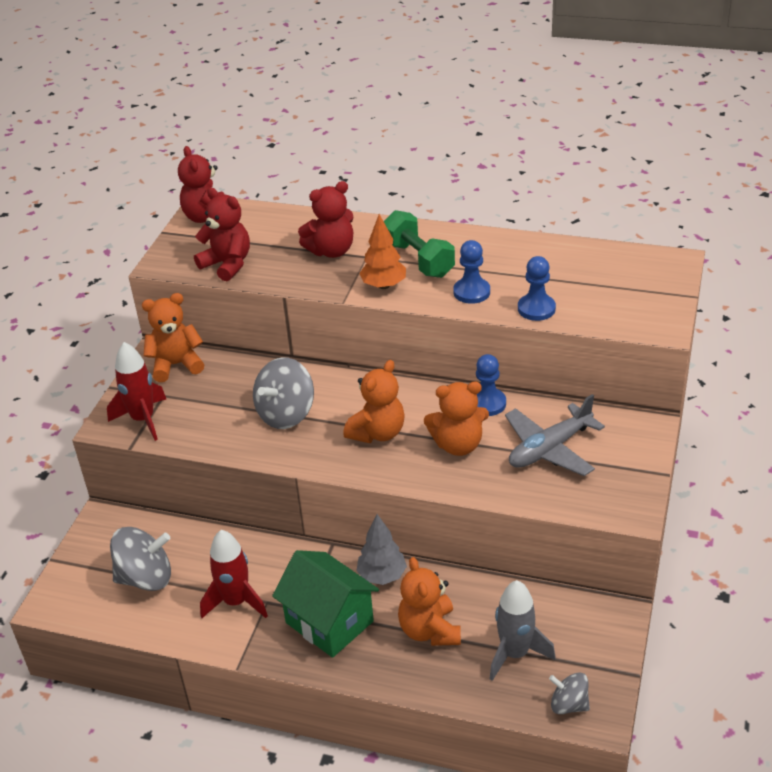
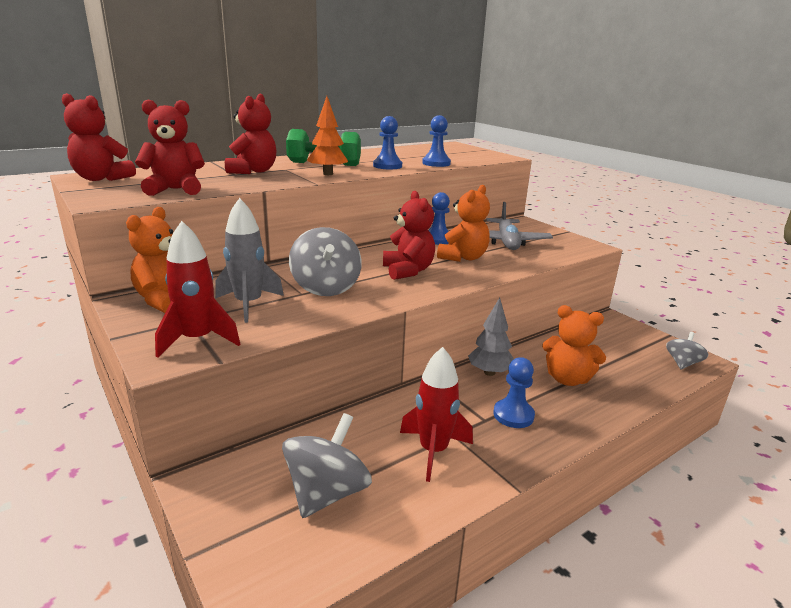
camera: 55 degrees left, 15 degrees down
(329, 622) = (513, 415): green house -> blue pawn
(377, 433) = (408, 271): orange teddy bear -> red teddy bear
(515, 653) = (619, 360): grey rocket -> grey rocket (248, 304)
(568, 704) = (682, 363): grey spinning top -> grey spinning top turned 150 degrees clockwise

